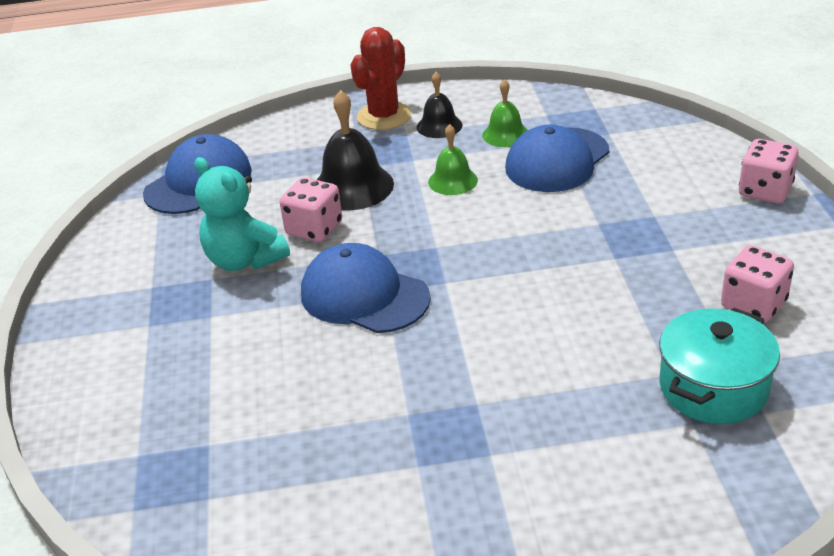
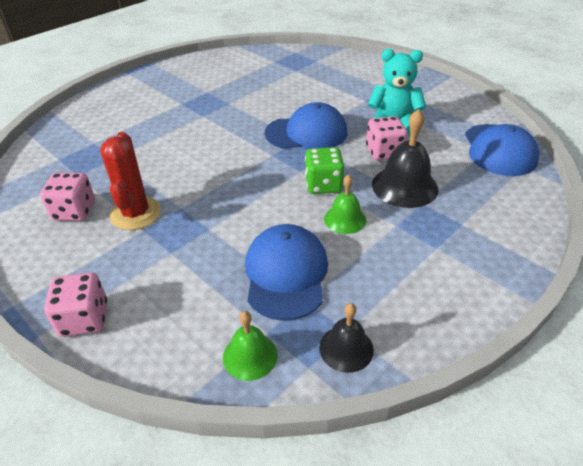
camera: 140 degrees right, 5 degrees up
(384, 116) = (479, 257): red cactus -> red cactus (135, 213)
(431, 220) = (323, 185): none -> green dice
(439, 126) = (422, 268): black bell -> black bell (346, 348)
(505, 134) = (357, 284): green bell -> green bell (250, 356)
(713, 387) = (88, 160): turquoise pot -> none

